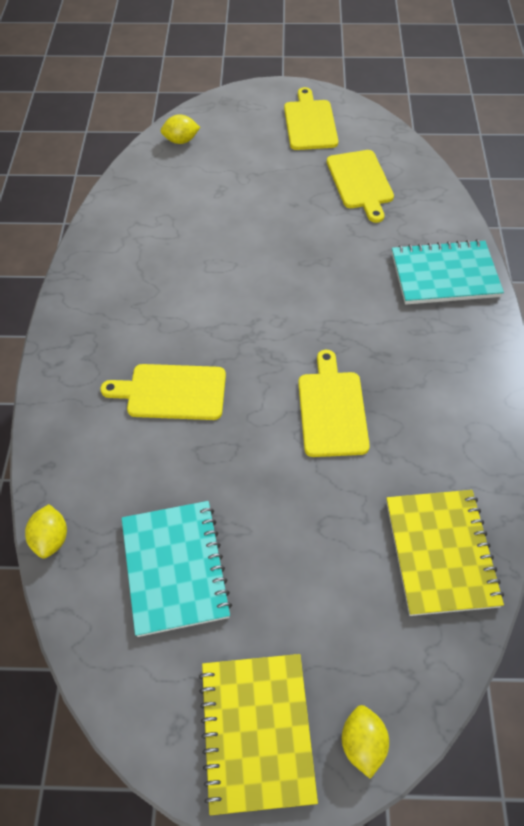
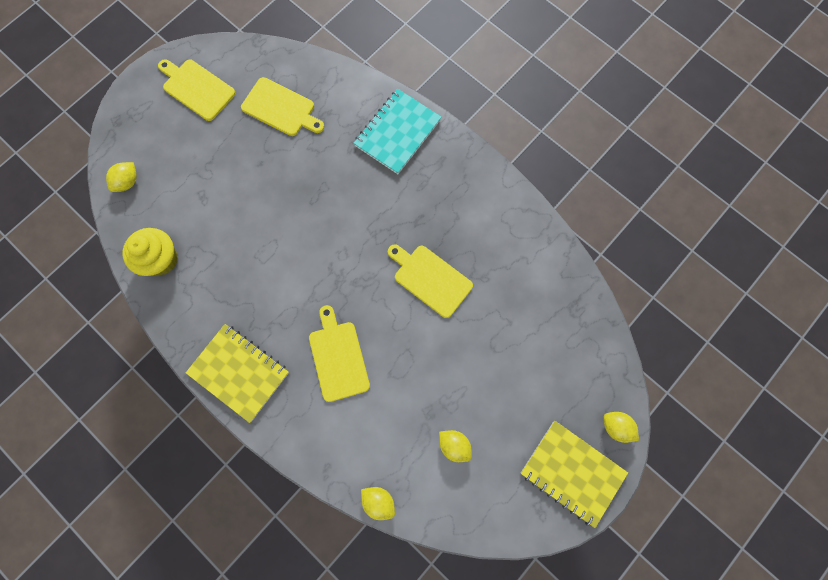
camera: 50 degrees left, 20 degrees up
(136, 204) = (161, 259): none -> yellow cupcake
(171, 392) = (338, 357): yellow cutting board -> yellow cutting board turned 120 degrees clockwise
(175, 568) = (454, 445): turquoise notebook -> yellow lemon
(440, 553) = (557, 302): yellow notebook -> yellow notebook (239, 372)

